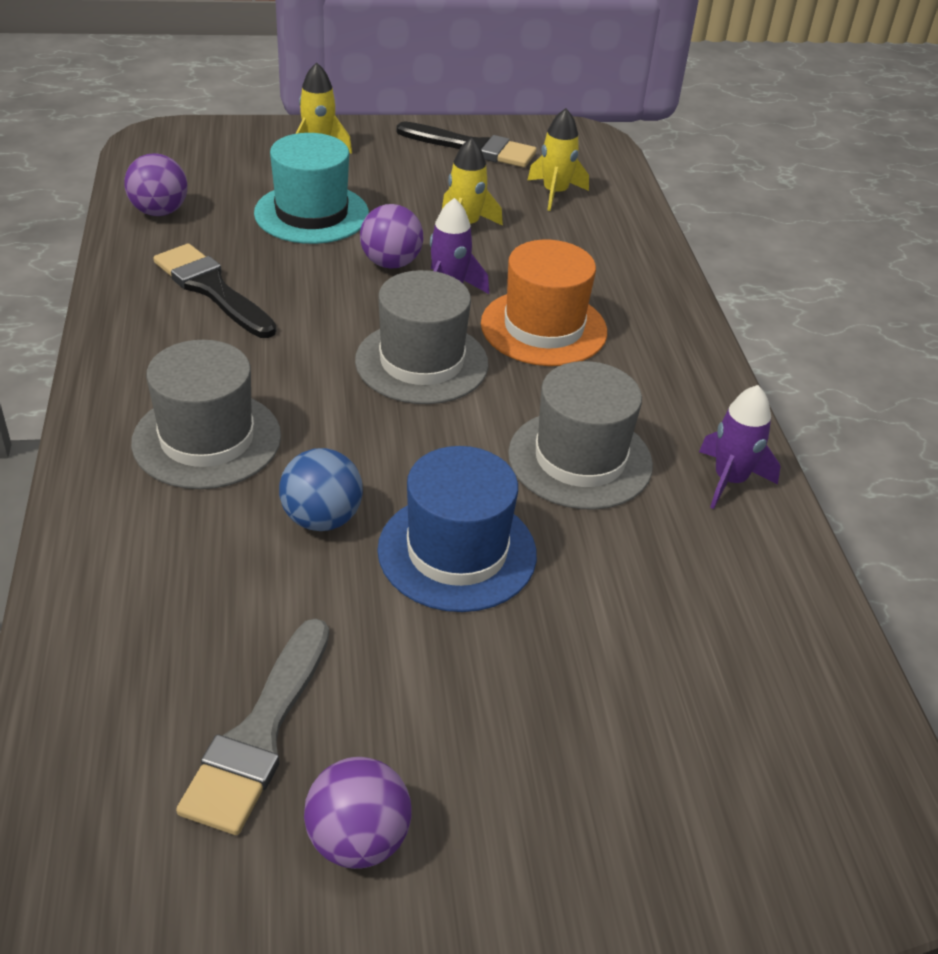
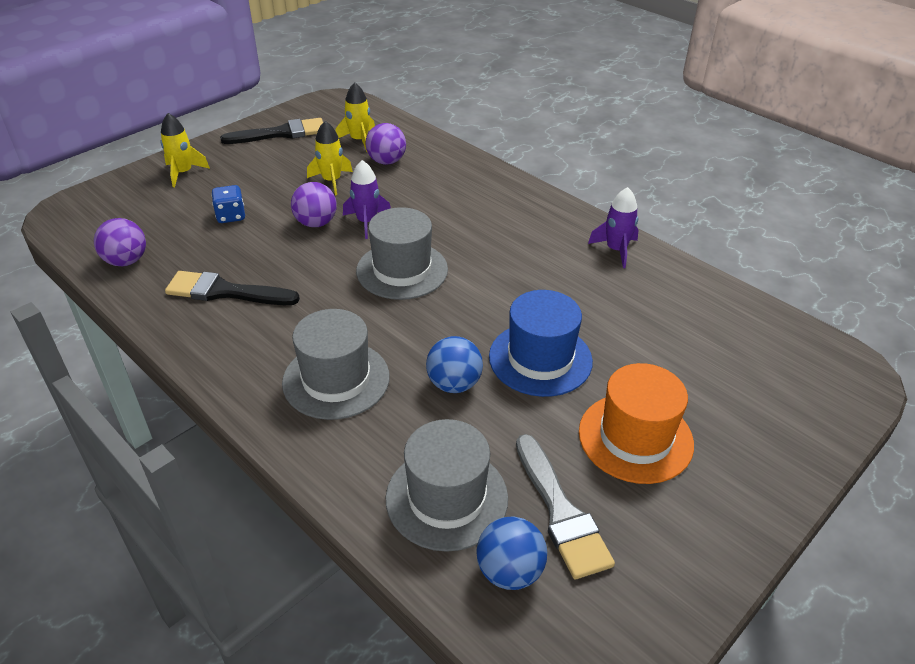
camera: 35 degrees left, 0 degrees up
(126, 754) = (509, 571): none -> blue ball
(311, 213) = (231, 216): turquoise hat -> blue dice
(358, 839) = (665, 526): purple ball -> purple ball (386, 161)
(543, 328) = (442, 218): orange hat -> orange hat (635, 437)
(580, 459) = (540, 278): grey hat -> grey hat (447, 498)

